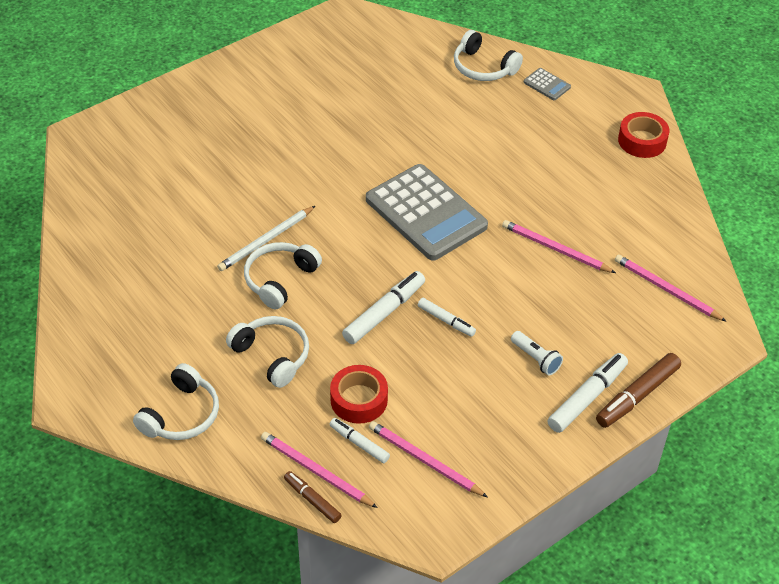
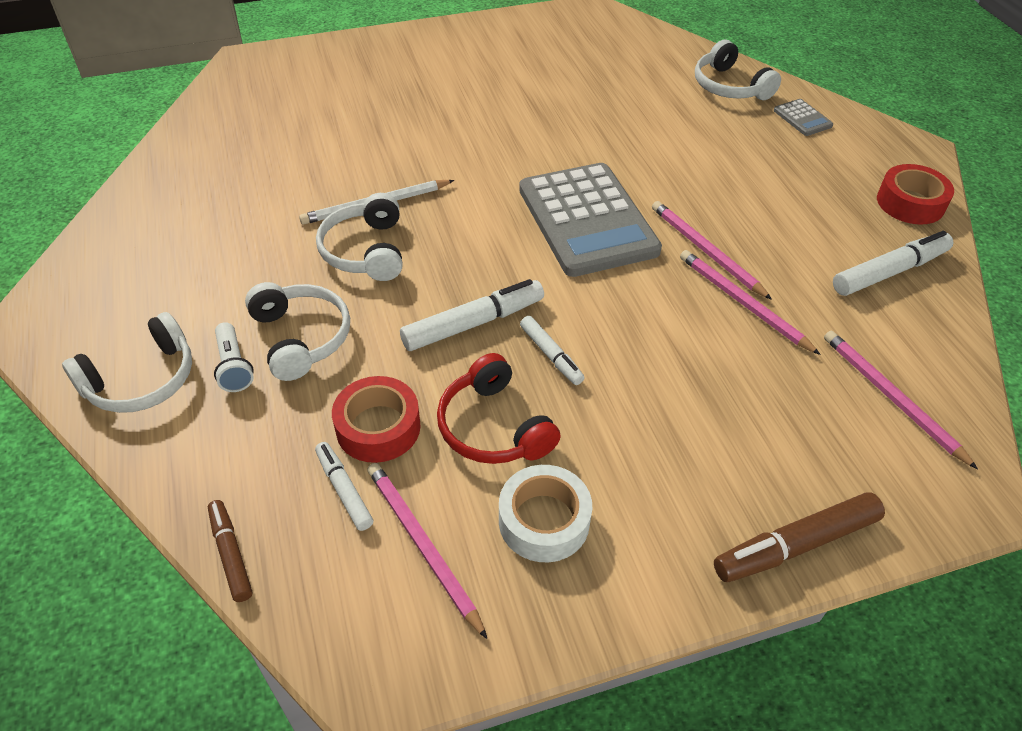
camera: 20 degrees right, 0 degrees up
(279, 279) = (365, 251): white headphones -> white headphones turned 60 degrees counterclockwise
(316, 471) = (261, 512): pink pencil -> pink pencil (705, 251)
(431, 378) = (493, 427): none -> red headphones
(489, 425) = (544, 521): none -> white tape
(536, 359) = (656, 442): white flashlight -> white flashlight (234, 366)
(587, 398) = (713, 524): white marker -> white marker (889, 272)

